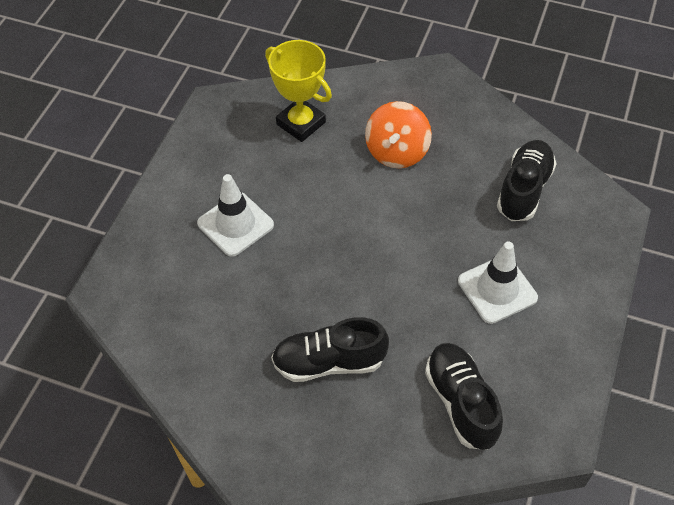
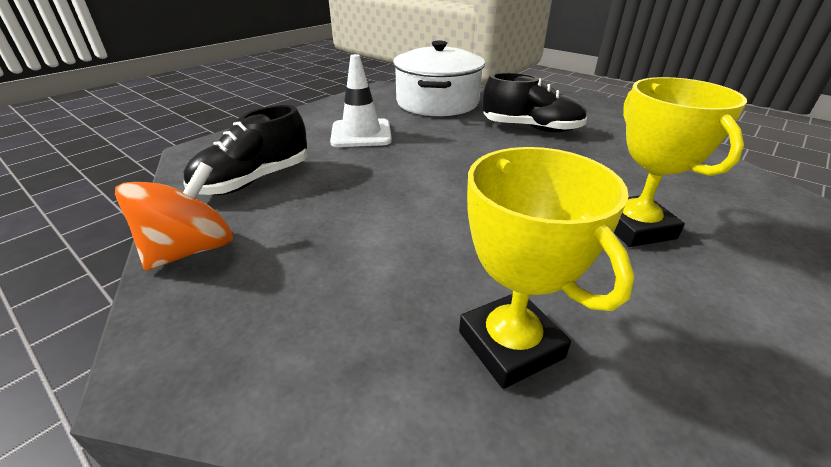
camera: 160 degrees left, 20 degrees down
(235, 224) = (635, 227): white traffic cone -> yellow trophy
(397, 152) = (364, 251): orange spinning top -> orange spinning top (191, 250)
(461, 402) = (437, 102): black shoe -> white pot

